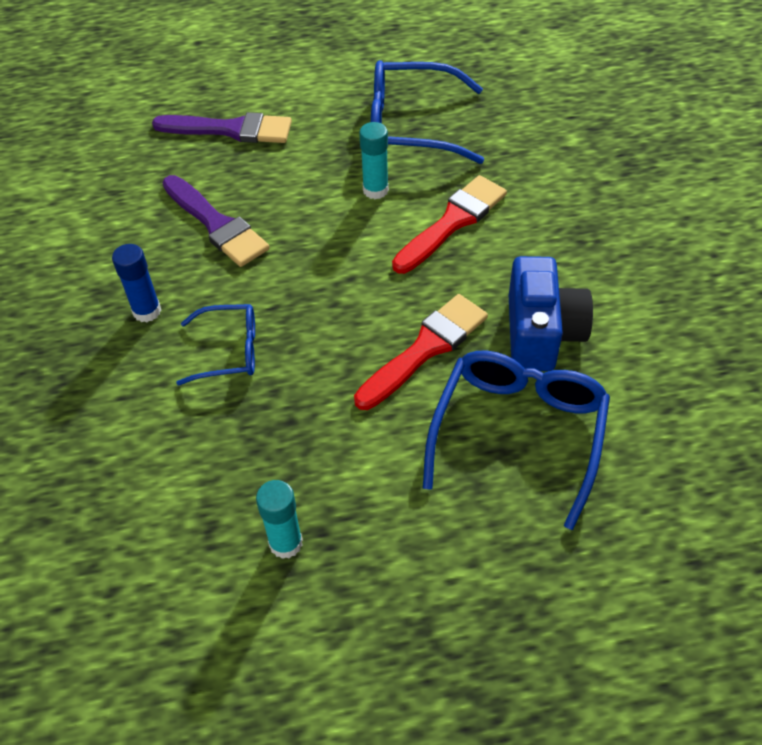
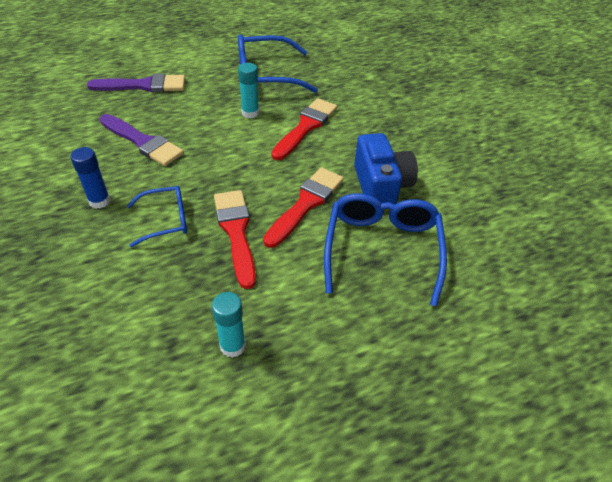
camera: 15 degrees left, 5 degrees down
(320, 380) = (236, 232): none -> red brush

